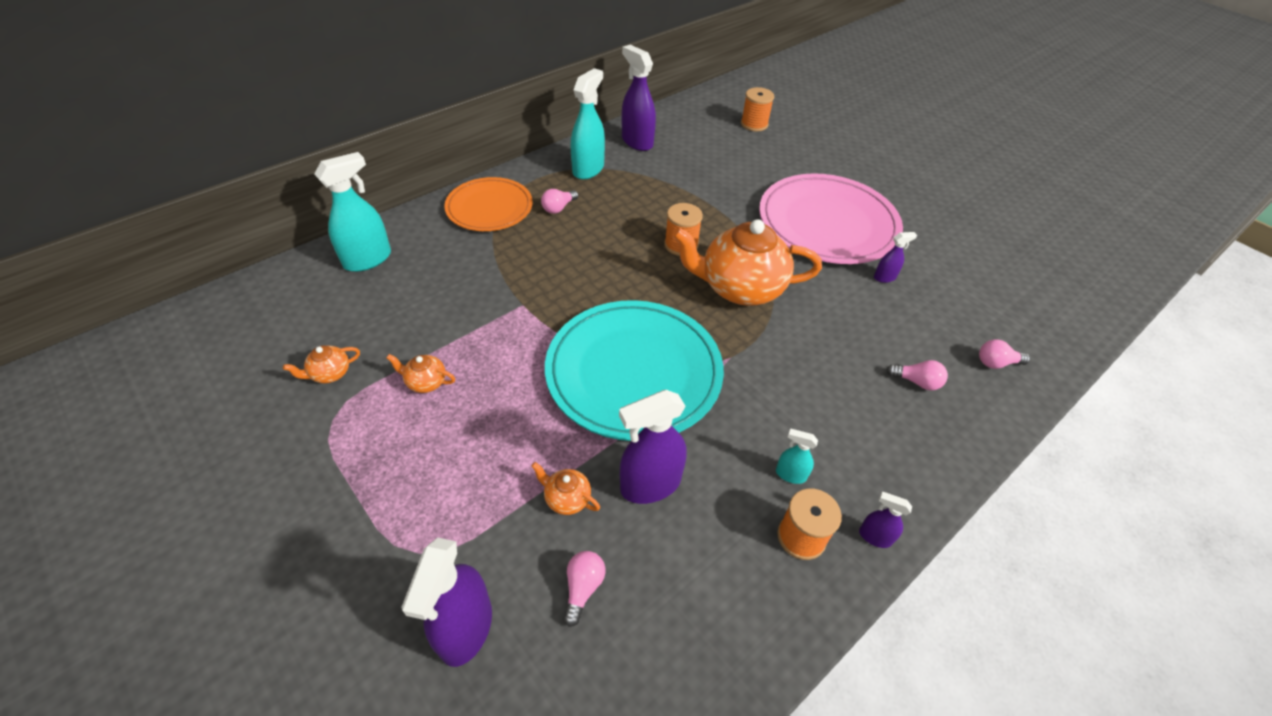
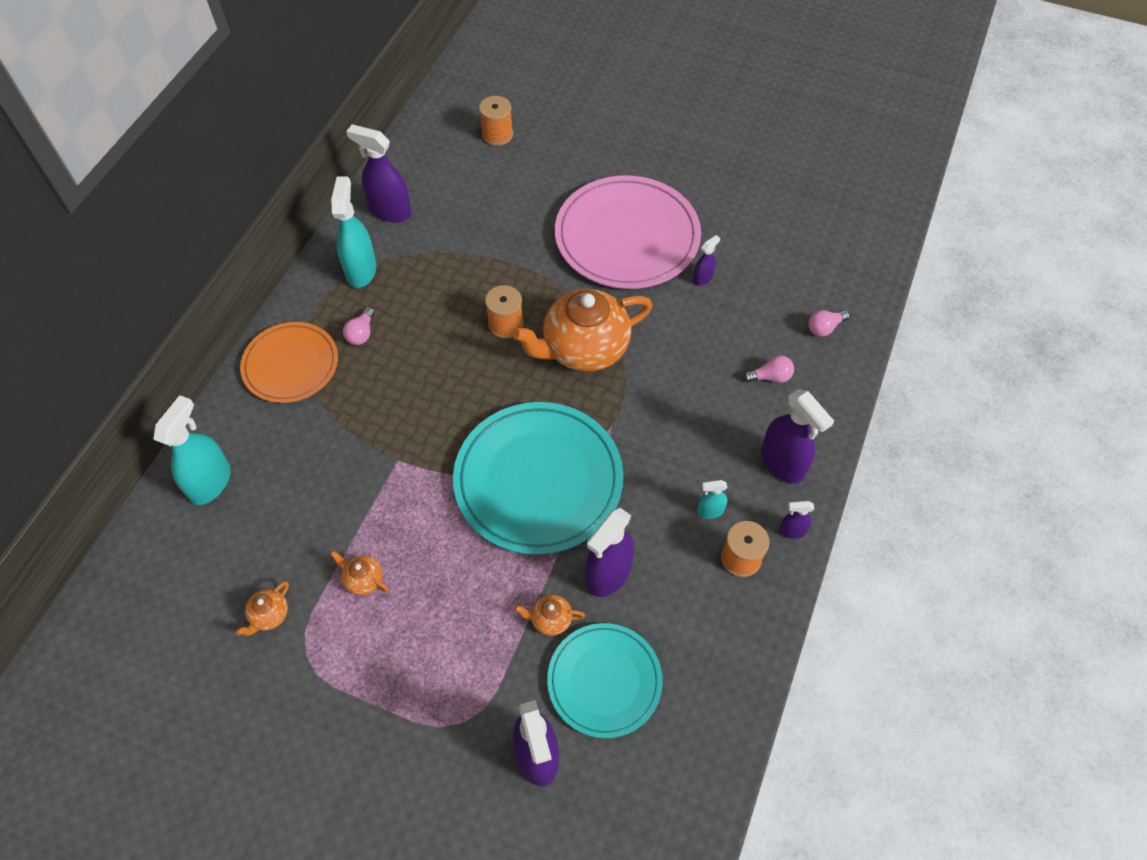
camera: 25 degrees left, 10 degrees up
(426, 382) = (363, 579): orange teapot -> orange teapot turned 45 degrees clockwise
(583, 588) = (604, 681): pink light bulb -> turquoise plate
(894, 465) = (782, 464): none -> purple spray bottle

